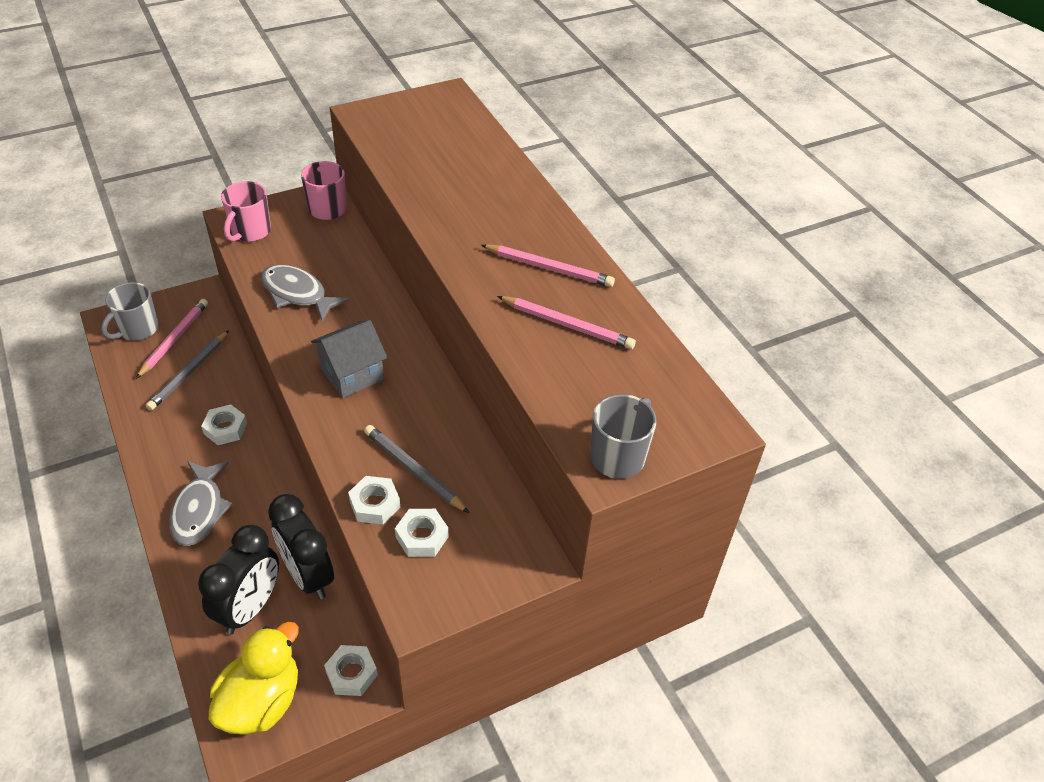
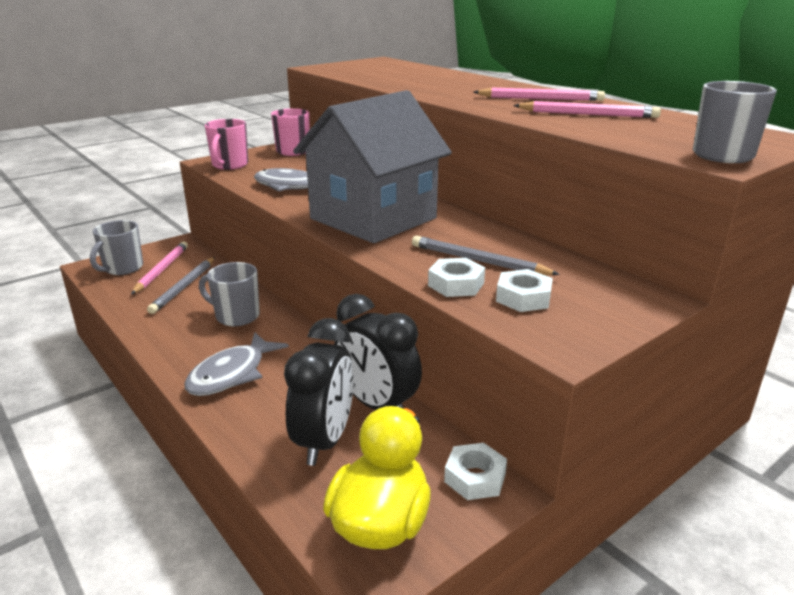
camera: 10 degrees left, 20 degrees down
(199, 510) = (232, 374): grey fish -> grey fish turned 45 degrees clockwise
(225, 428) = (236, 316): white nut -> grey mug
(352, 374) = (373, 218): grey house -> grey house, size x1.92

